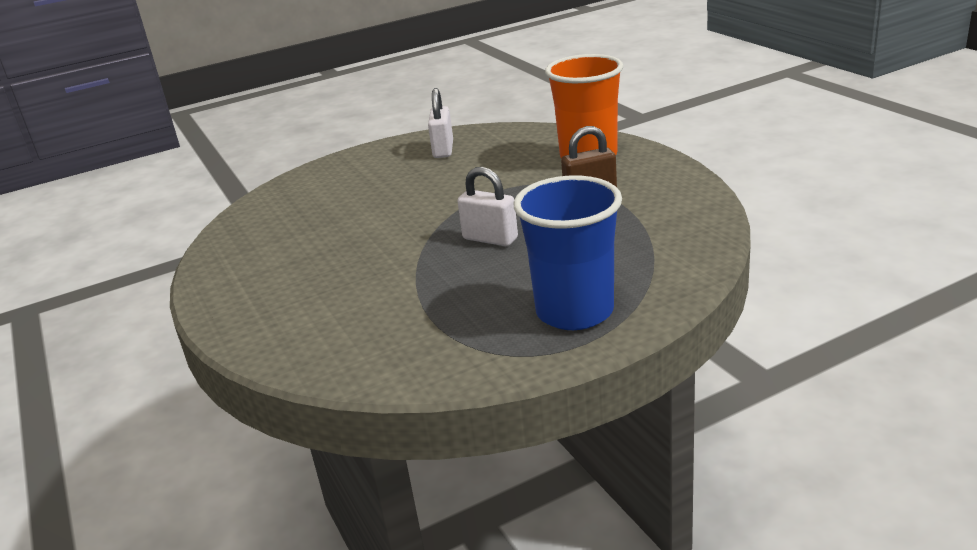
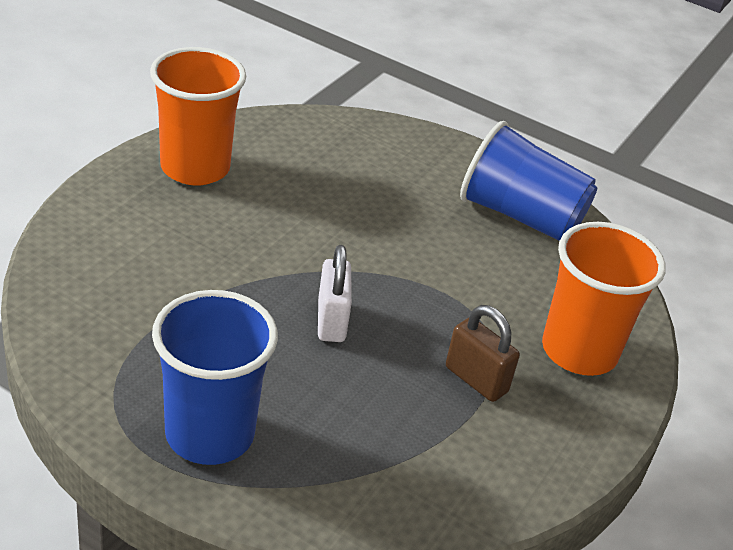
camera: 50 degrees right, 10 degrees up
(251, 270) = (195, 168): none -> orange cup
(443, 150) = (520, 216): white padlock -> blue cup

